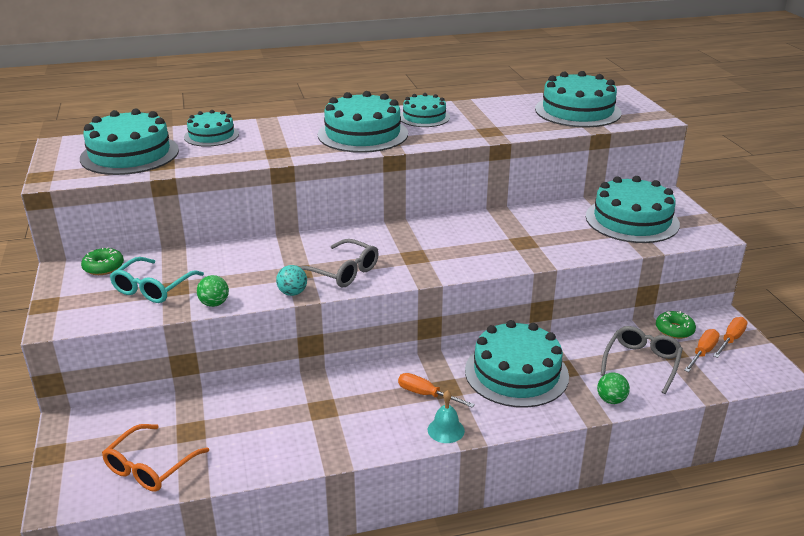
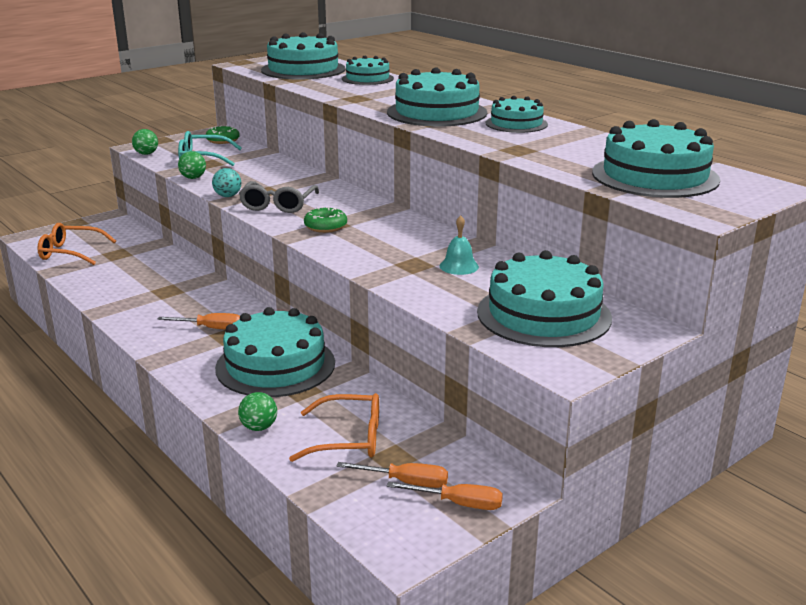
camera: 65 degrees right, 5 degrees down
(89, 321) = (146, 154): none -> green ball
(426, 395) = (211, 328): orange screwdriver -> orange screwdriver turned 90 degrees clockwise
(446, 430) = (162, 347): turquoise bell -> turquoise bell (459, 266)
(641, 363) = (348, 438): grey glasses -> orange glasses
(674, 330) = (445, 454): green donut -> green donut (325, 226)

